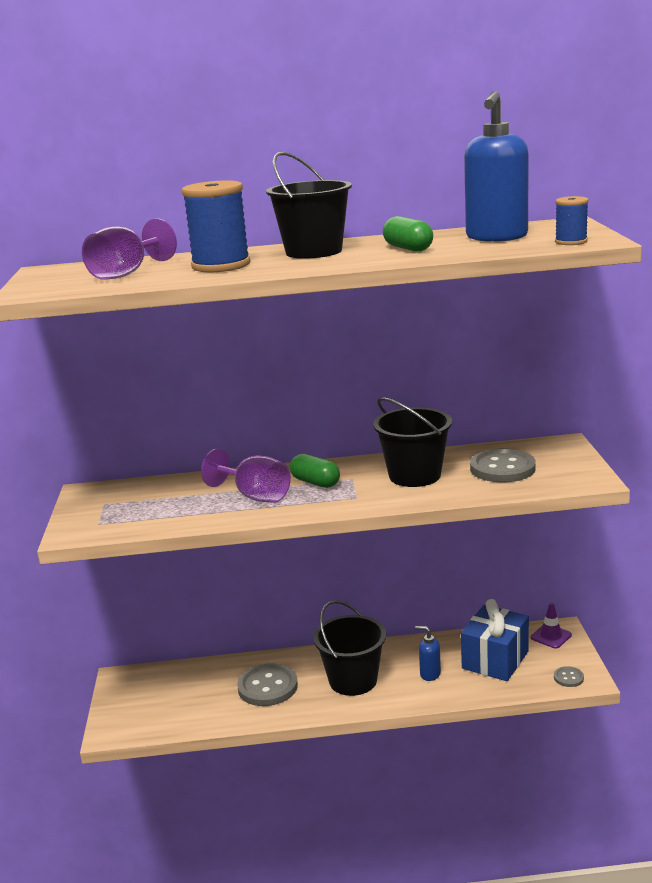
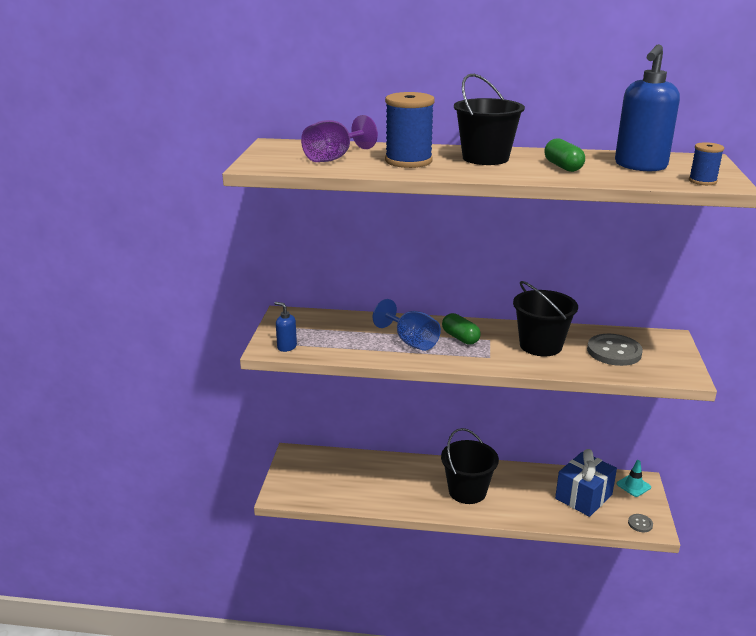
camera: 10 degrees right, 5 degrees up
(255, 496) = (411, 341): purple goblet -> blue goblet
(267, 687) = (401, 483): grey button -> none
(430, 674) = (528, 498): blue soap dispenser -> blue soap dispenser (286, 347)
(551, 636) = (633, 485): purple traffic cone -> turquoise traffic cone

